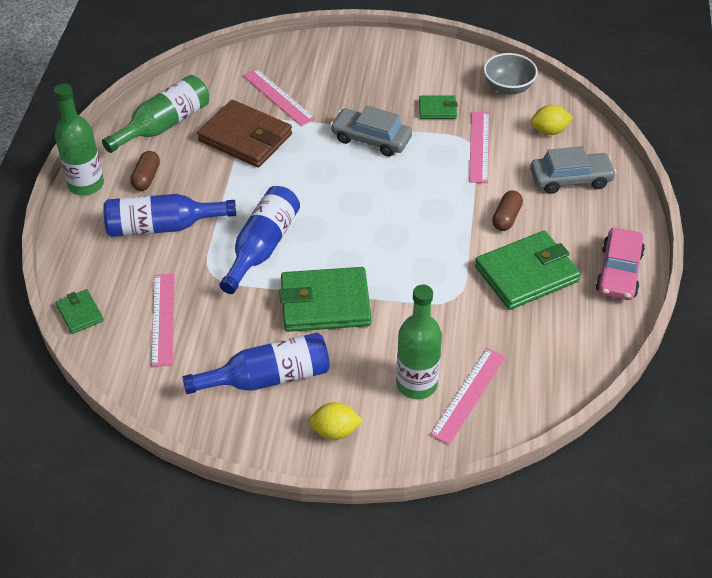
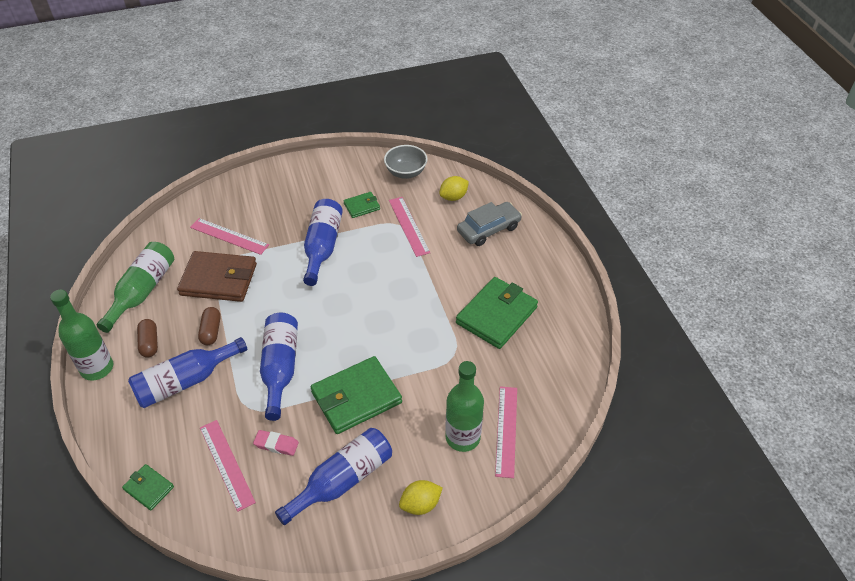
camera: 25 degrees left, 0 degrees up
(220, 319) = (276, 444): none -> pink eraser
(371, 139) = (322, 247): grey car -> blue bottle
(506, 218) = (458, 276): brown capsule -> brown capsule (211, 331)
(618, 272) = (560, 289): pink car -> none

